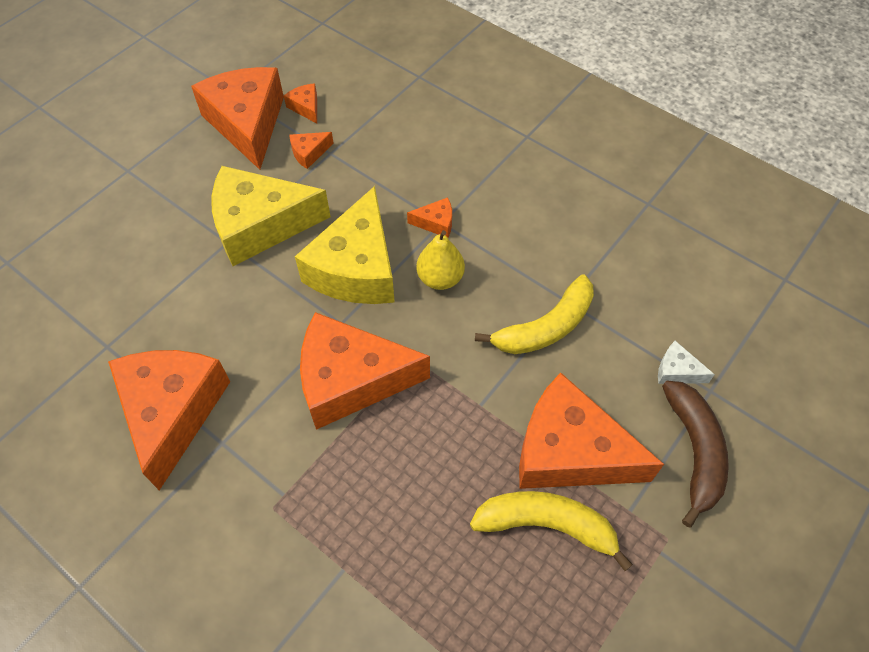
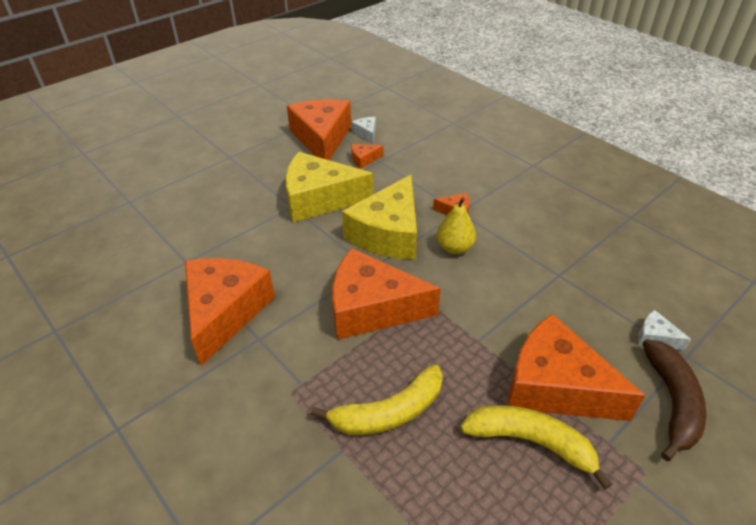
camera: 10 degrees right, 15 degrees down
(306, 107) = (366, 133): orange cheese -> white cheese
(545, 327) = (539, 291): yellow banana -> yellow banana (389, 412)

